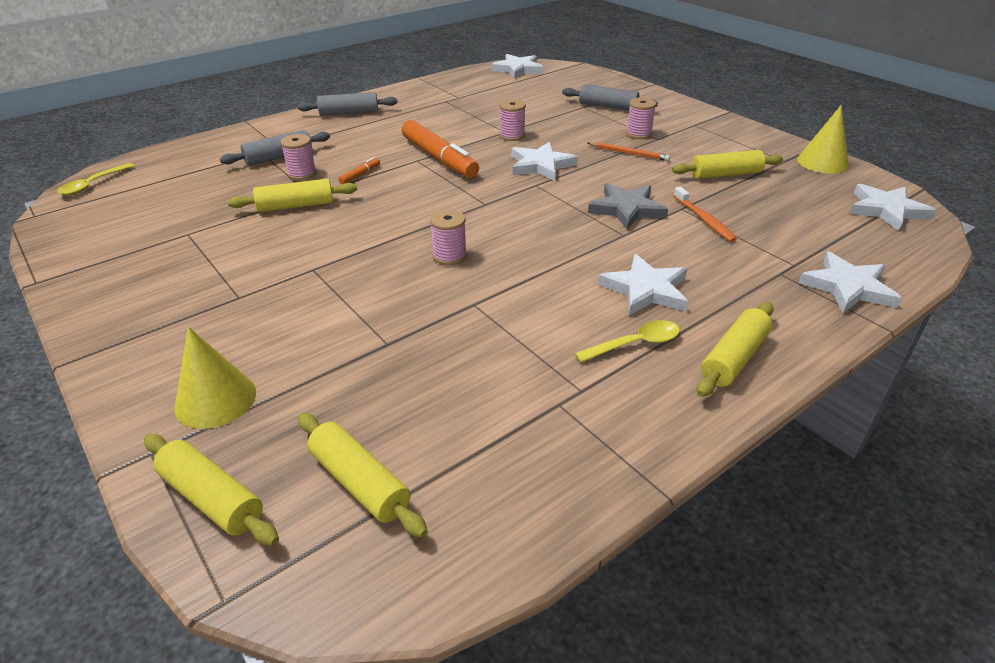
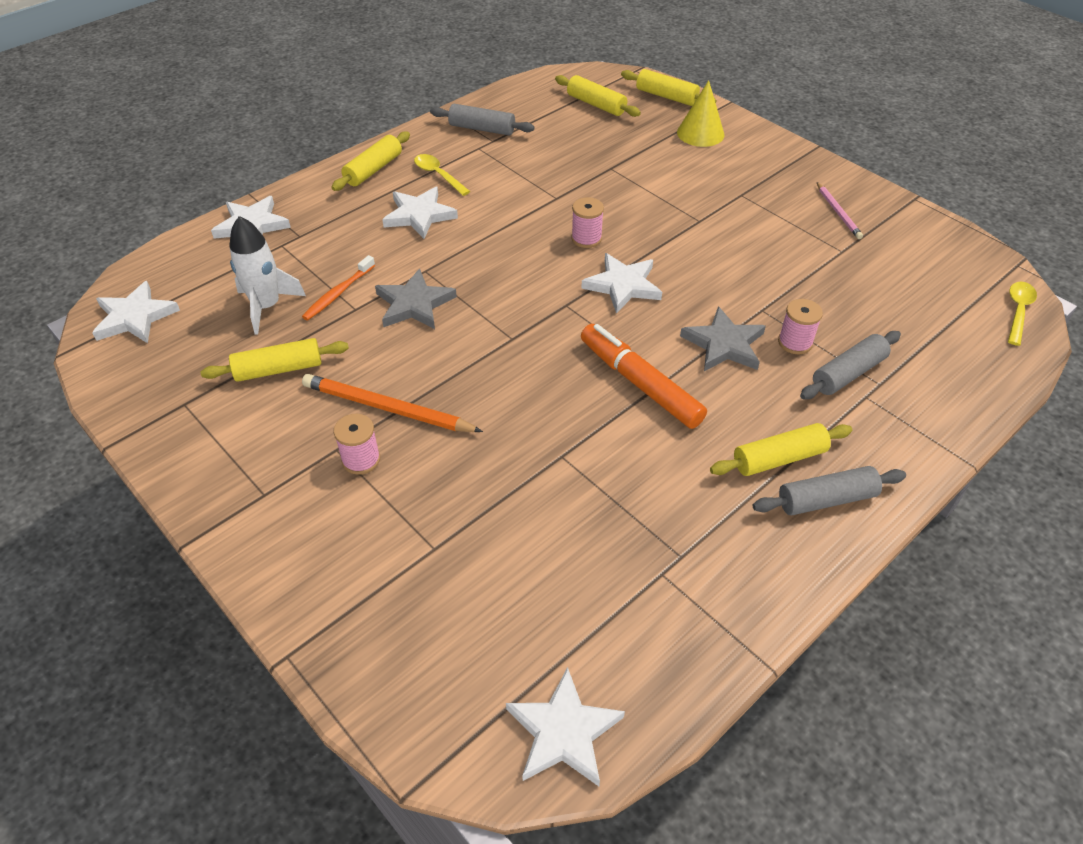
camera: 175 degrees right, 10 degrees up
(146, 270) = (838, 212): none -> pink pencil
(296, 206) = (765, 291): yellow rolling pin -> yellow rolling pin (779, 458)
(360, 175) = (724, 344): orange marker -> grey star
(512, 136) = (550, 444): pink spool -> none
(541, 165) = (506, 375): white star -> white star (623, 285)
(608, 106) = (390, 550): grey rolling pin -> grey rolling pin (482, 129)
(629, 153) = (387, 408): orange pencil -> orange pencil, size x1.70
(634, 344) = (438, 175): yellow spoon -> yellow spoon turned 75 degrees clockwise
(704, 220) = (338, 293): orange toothbrush -> orange toothbrush turned 120 degrees counterclockwise
(767, 213) = (267, 306): none -> white rocket
(822, 162) = (137, 402): yellow cone -> none

